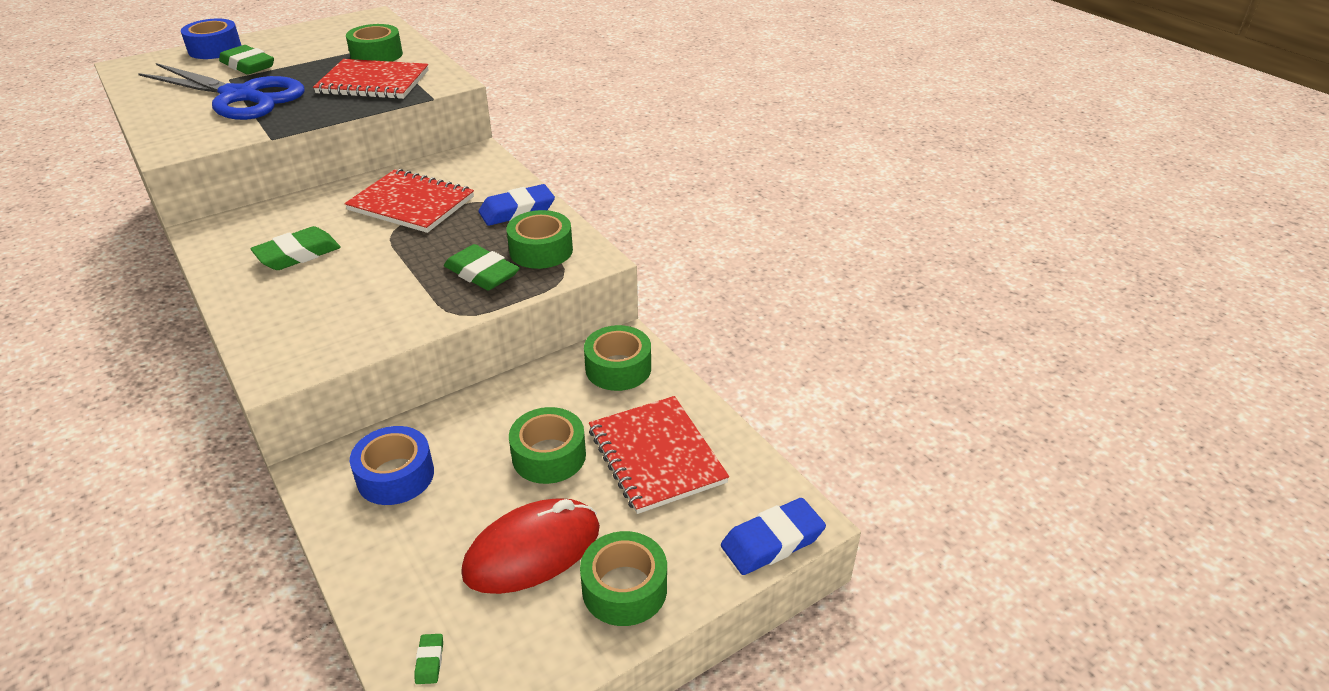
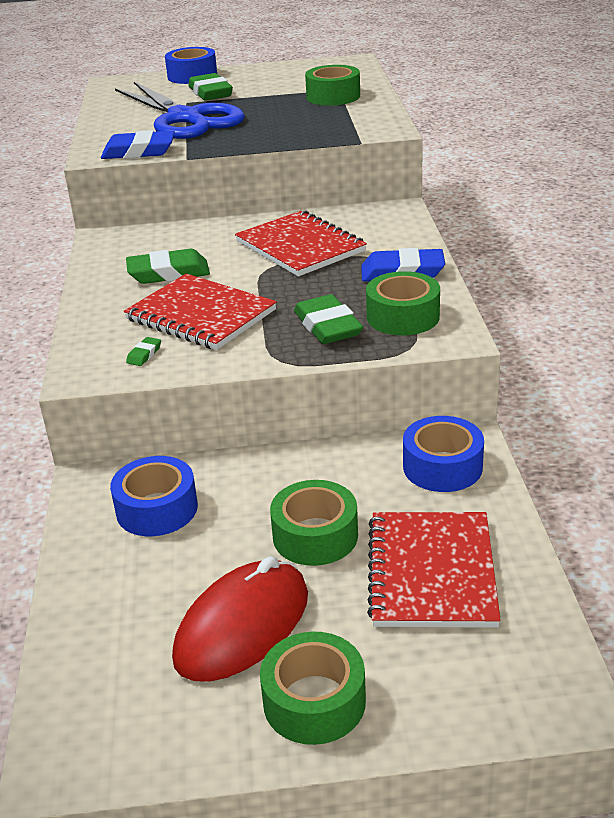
camera: 30 degrees right, 5 degrees down
(373, 82) = (312, 121): red notebook -> red notebook (200, 315)
(429, 661) = (83, 697): green eraser -> green eraser (144, 354)
(532, 551) = (242, 626): red mouse -> red mouse turned 45 degrees counterclockwise
(618, 368) = (442, 467): green tape -> blue tape
(772, 541) = (516, 713): blue eraser -> blue eraser (139, 152)

